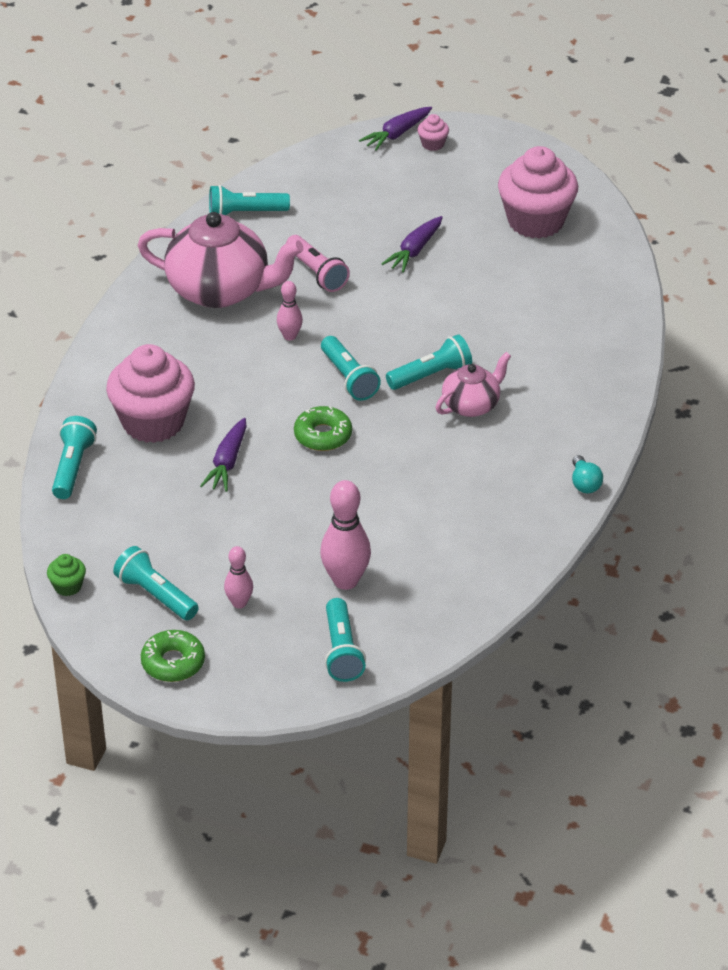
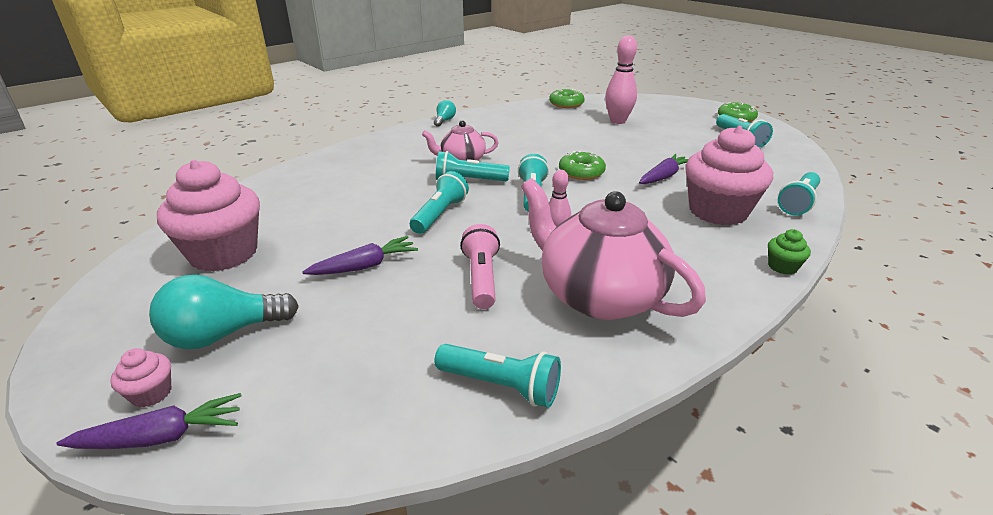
camera: 150 degrees left, 10 degrees down
(68, 586) = (803, 152): green cupcake -> green cupcake (782, 266)
(239, 603) = (687, 126): pink bowling pin -> none
(342, 651) = (637, 105): turquoise flashlight -> turquoise flashlight (439, 214)
(442, 179) = (223, 334): none -> turquoise light bulb
(456, 609) = (566, 104): none -> green donut

